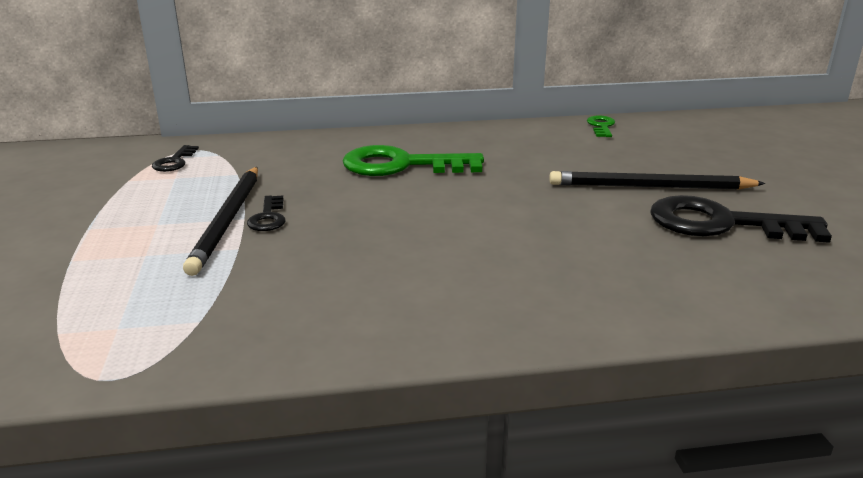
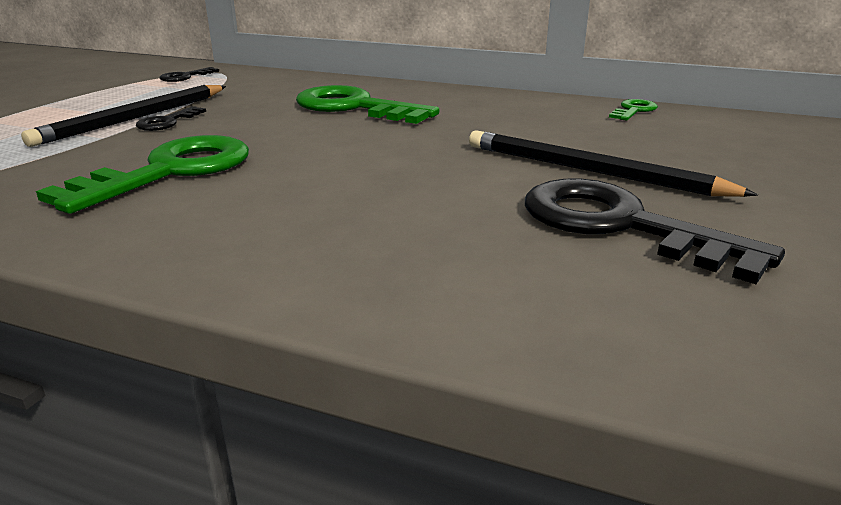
camera: 30 degrees right, 0 degrees up
(374, 264) = (170, 171): none -> green key

